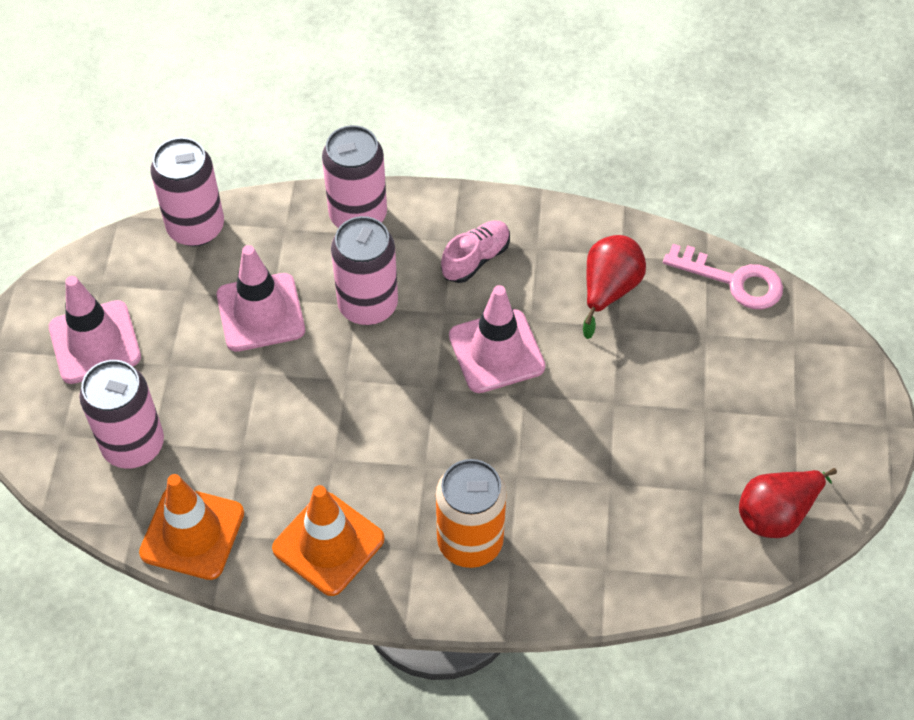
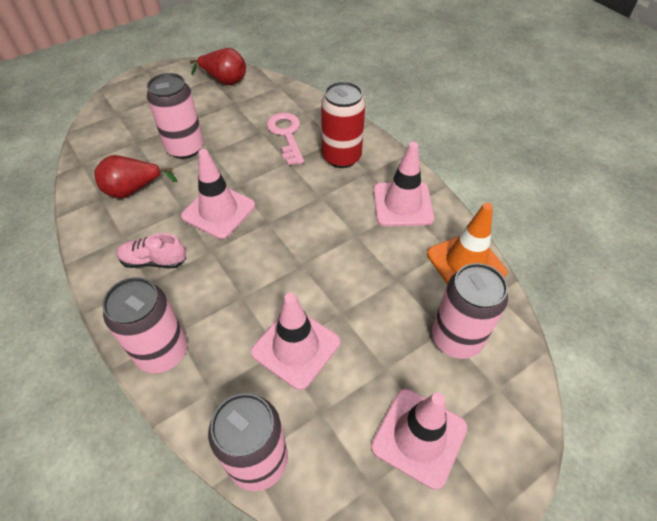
camera: 130 degrees left, 5 degrees down
(328, 544) = (402, 204): orange traffic cone -> pink traffic cone
(368, 305) = (237, 291): pink can -> pink can (185, 148)
(470, 541) = (341, 157): orange can -> red can
(733, 281) = (89, 148): pink key -> pink key (286, 135)

